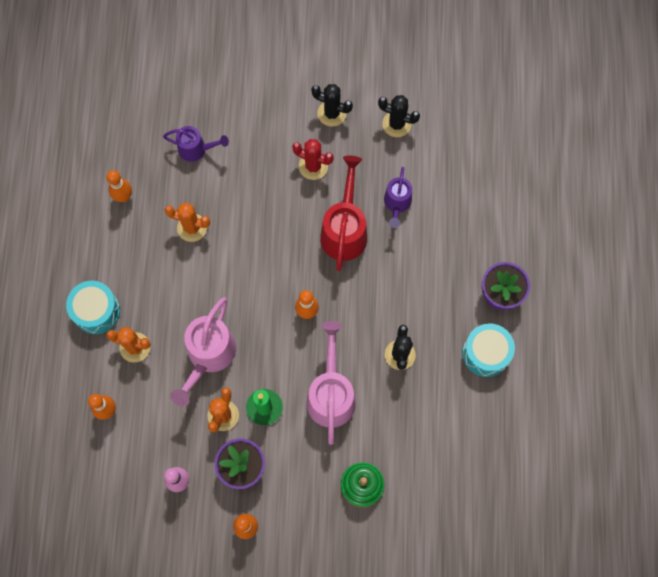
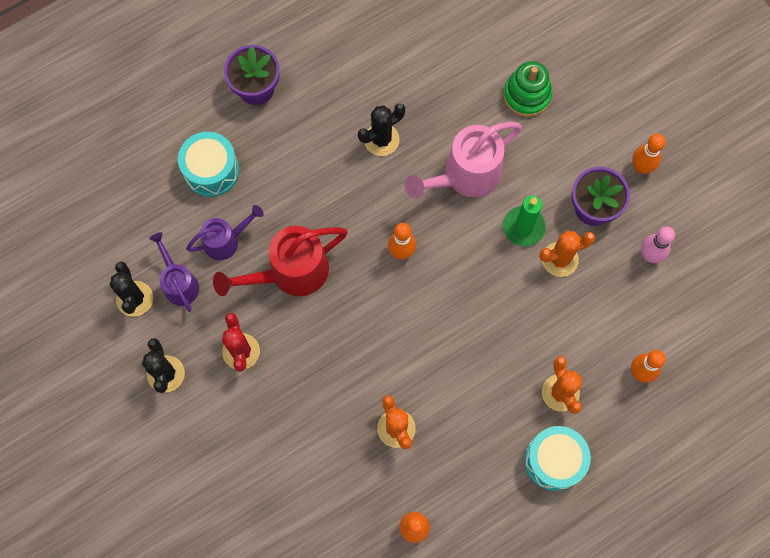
camera: 125 degrees left, 0 degrees up
(196, 149) = (305, 489): purple watering can -> purple watering can (179, 283)
(208, 356) = (515, 314): pink watering can -> none
(486, 353) = (324, 66): turquoise drum -> turquoise drum (211, 170)

